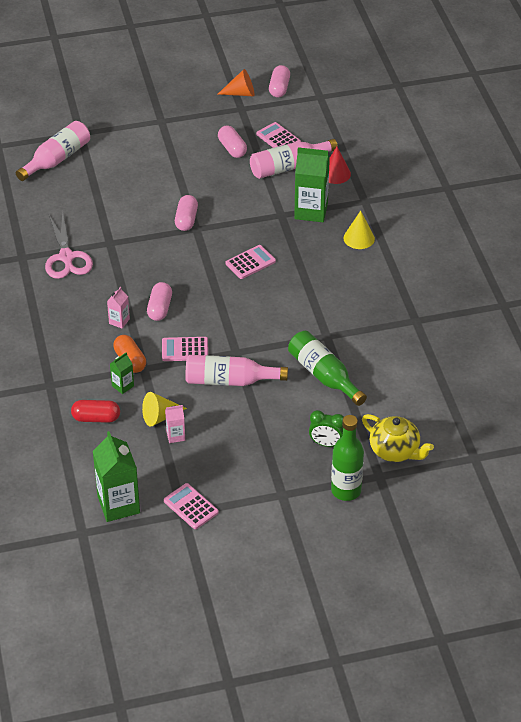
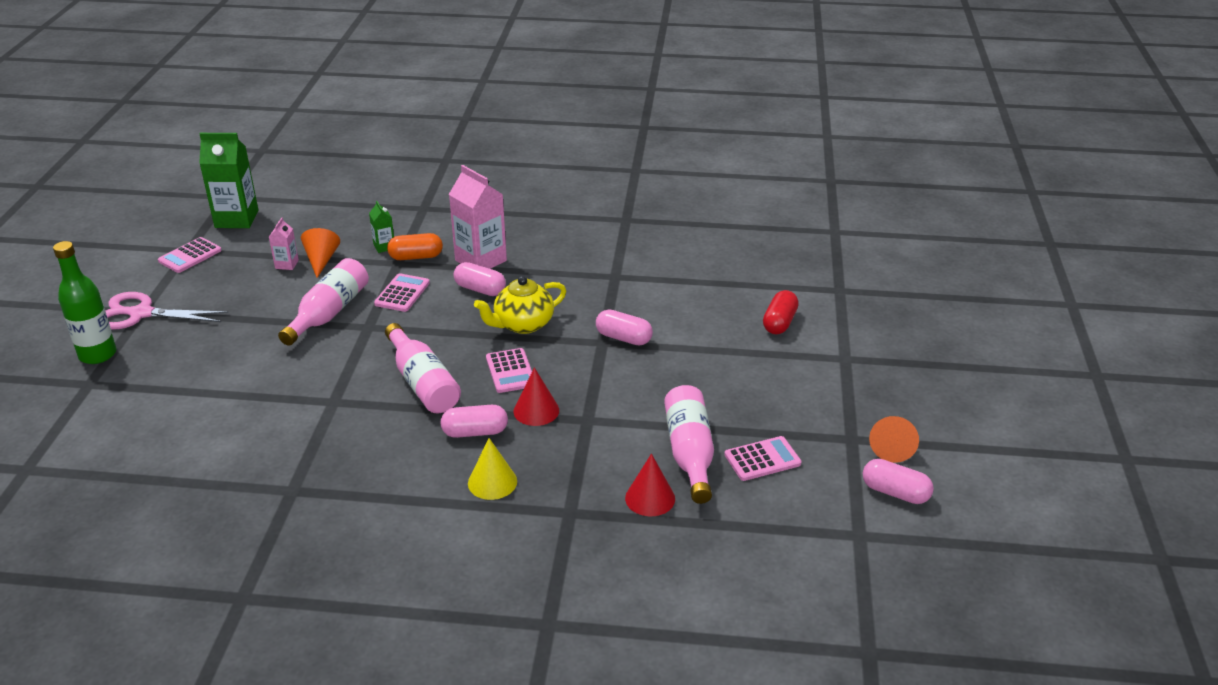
camera: 110 degrees right, 10 degrees down
(57, 159) = (791, 265): pink bottle -> pink bottle (423, 383)
(66, 257) = (608, 245): pink scissors -> pink scissors (141, 314)
(96, 418) = (355, 225): red capsule -> red capsule (779, 322)
(119, 321) = (481, 260): pink carton -> pink carton, size x2.04
(160, 416) = (321, 260): yellow cone -> orange cone
(191, 506) = (190, 256): pink calculator -> pink calculator turned 150 degrees clockwise
(232, 148) = (756, 408): pink capsule -> pink capsule (475, 432)
(284, 239) = (536, 410): none -> red cone
(311, 211) = (579, 450): green carton -> none
(324, 375) = (272, 382): green bottle -> none
(326, 444) = (173, 358): green clock -> none
(395, 451) = (107, 406): yellow teapot -> yellow teapot (522, 324)

